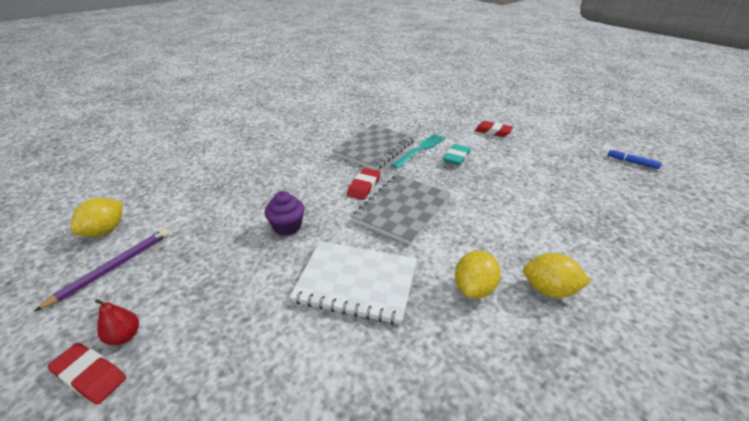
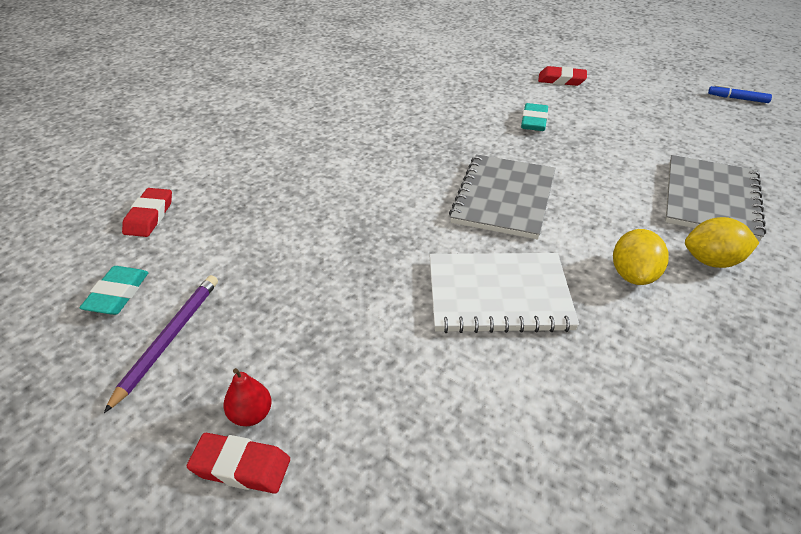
camera: 15 degrees left, 5 degrees up
(105, 231) = (117, 294): yellow lemon -> turquoise eraser
(287, 227) = (371, 245): purple cupcake -> none
(364, 187) = (439, 177): red eraser -> red eraser (149, 216)
(374, 148) = (422, 123): grey notebook -> grey notebook (710, 199)
(420, 149) = (483, 116): turquoise fork -> none

